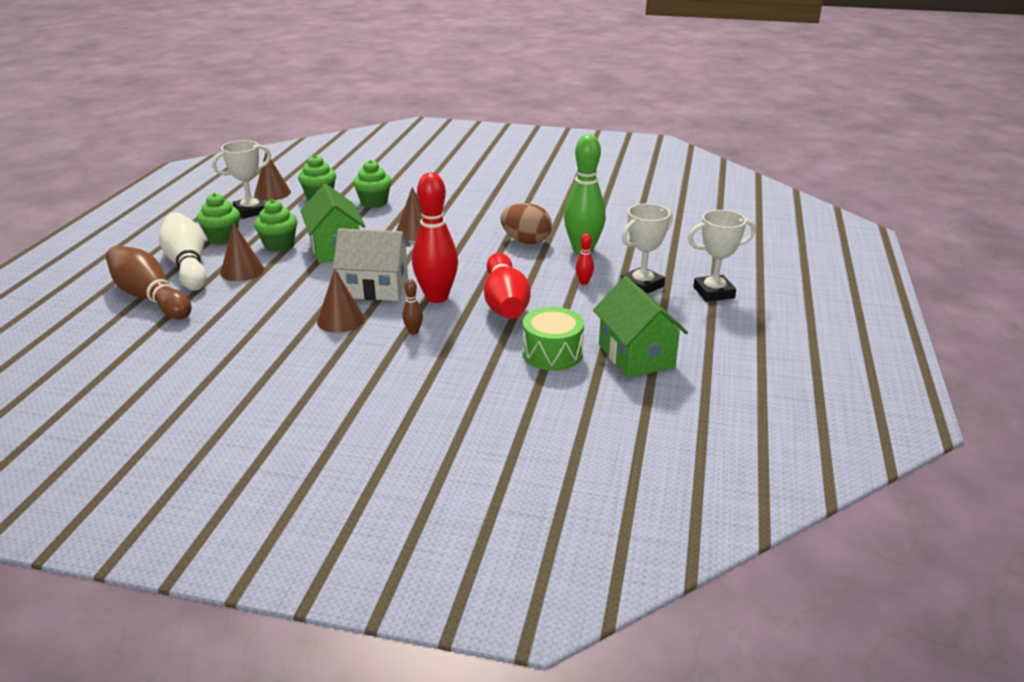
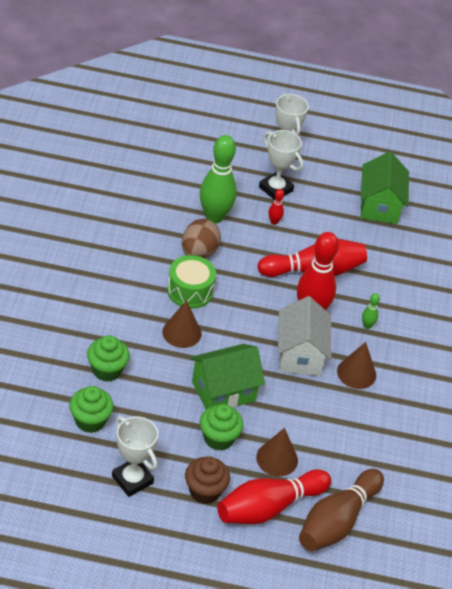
camera: 100 degrees left, 15 degrees up
(188, 265) = (269, 507): white bowling pin -> red bowling pin
(222, 238) = (204, 491): green cupcake -> brown cupcake
(272, 193) = (78, 468): brown cone -> none
(413, 331) = (367, 326): brown bowling pin -> green bowling pin
(552, 353) = (384, 248): green drum -> green drum (190, 291)
(636, 356) = (379, 206): green house -> green house turned 60 degrees counterclockwise

